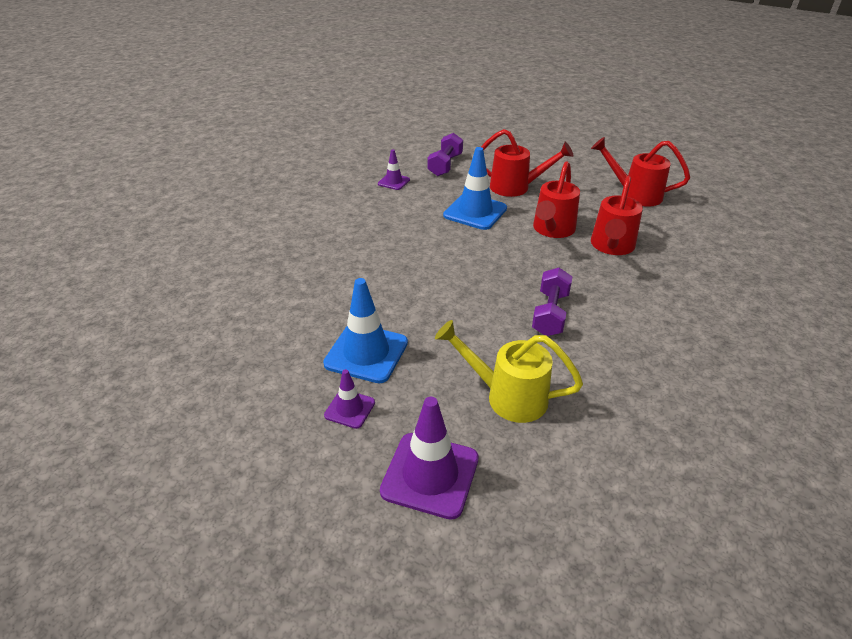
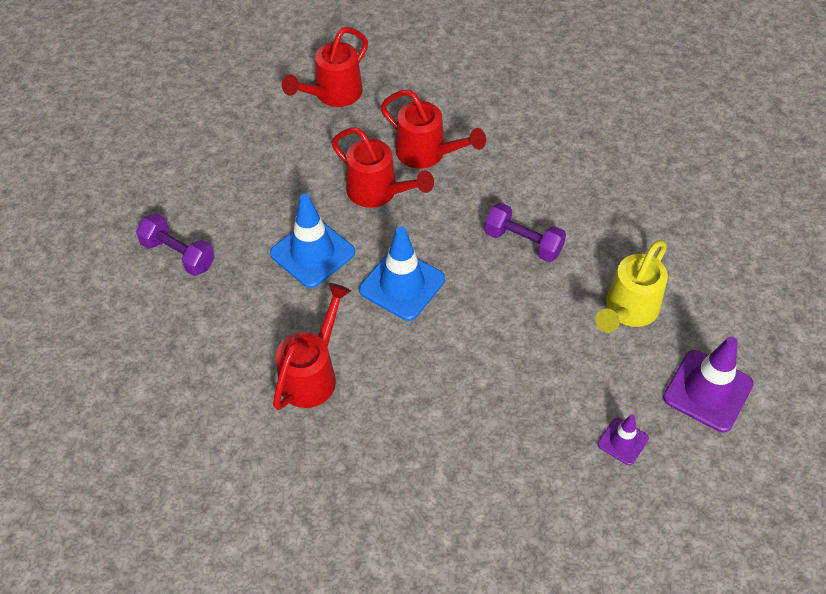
camera: 75 degrees left, 15 degrees up
(366, 353) = (546, 415): blue traffic cone -> blue traffic cone (402, 285)
(393, 182) = (198, 324): purple traffic cone -> none
(516, 187) = (271, 196): red watering can -> red watering can (312, 374)

